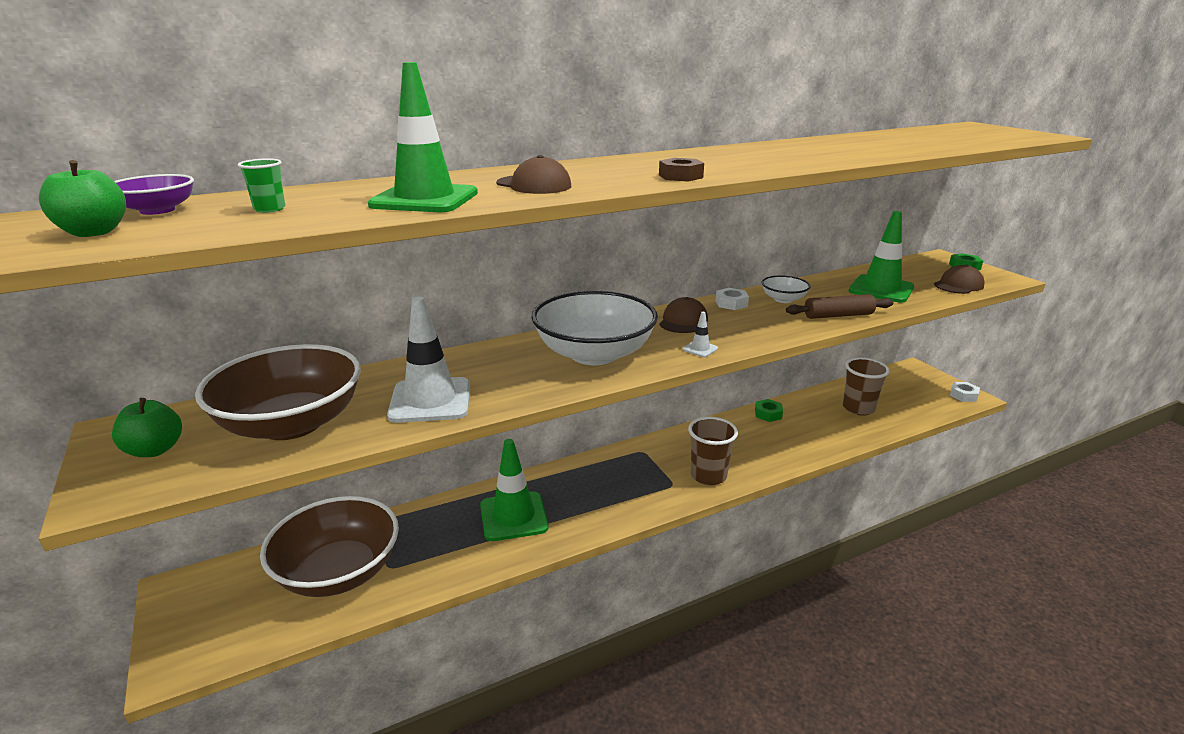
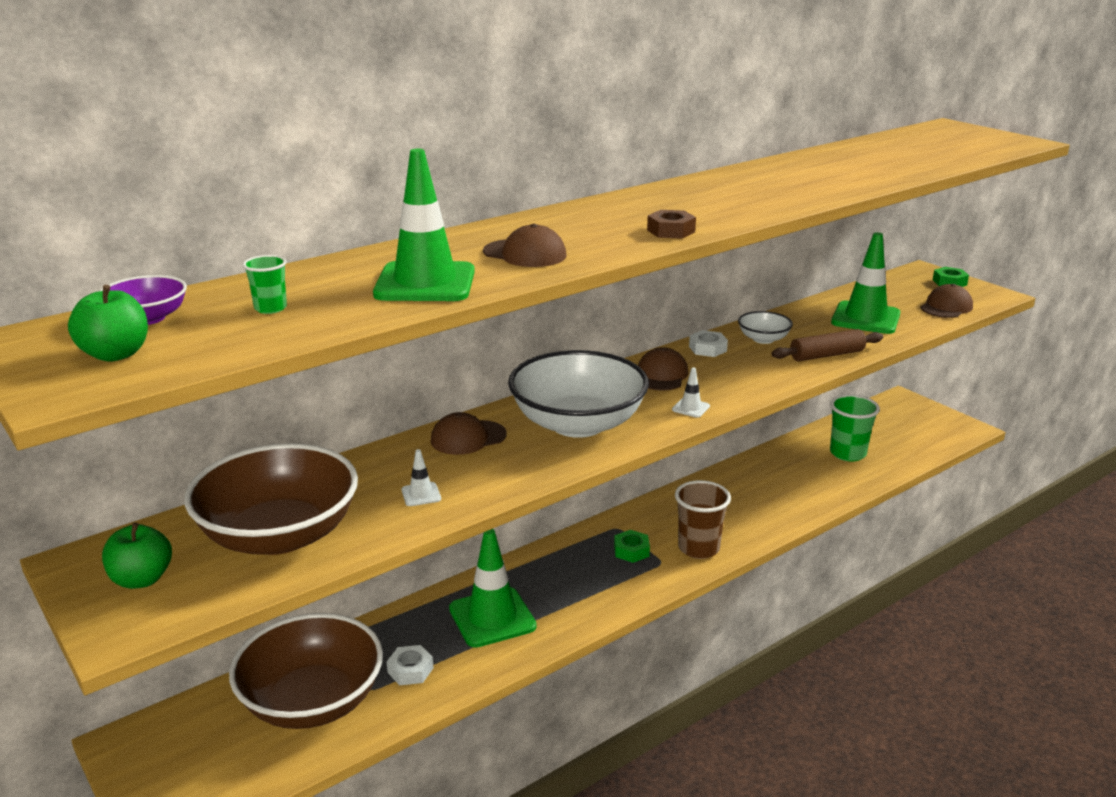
camera: 10 degrees left, 0 degrees up
(430, 400) = (421, 494): white traffic cone -> white traffic cone, size x0.42
(494, 357) = (468, 438): none -> brown cap
(768, 414) = (749, 469): green nut -> green nut (631, 551)
(858, 408) = (847, 453): brown cup -> green cup
(963, 395) = (959, 427): white nut -> white nut (410, 670)

